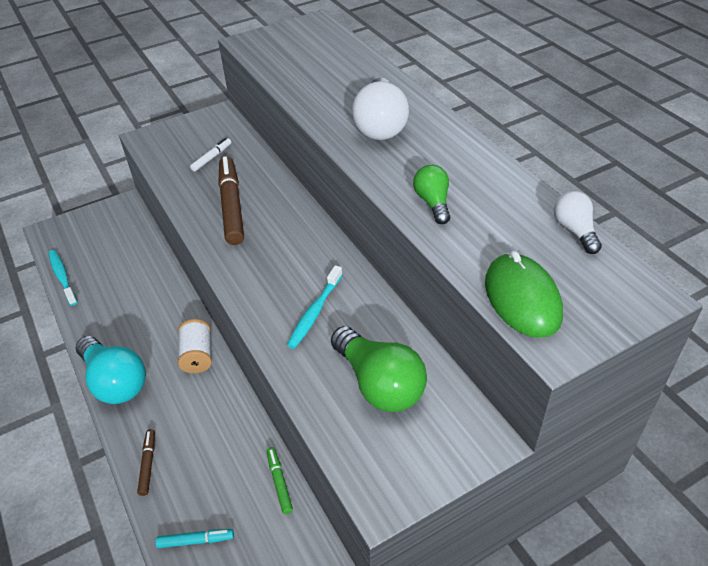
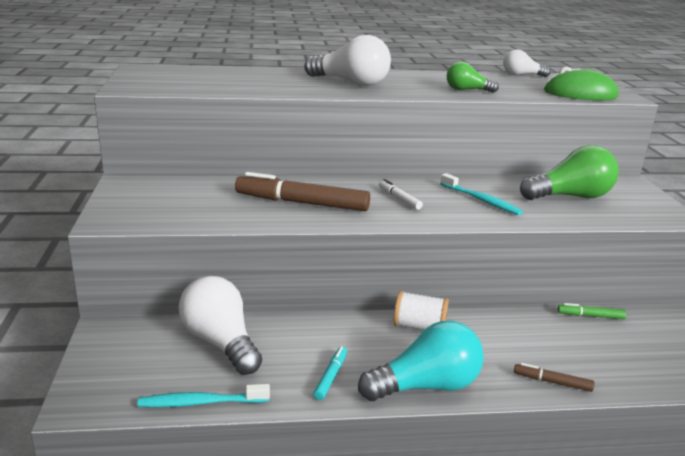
camera: 70 degrees left, 20 degrees down
(130, 258) = (220, 343): none -> white light bulb
(195, 540) = (646, 369): turquoise marker -> turquoise marker (331, 377)
(212, 158) = (205, 197): white marker -> white marker (399, 199)

